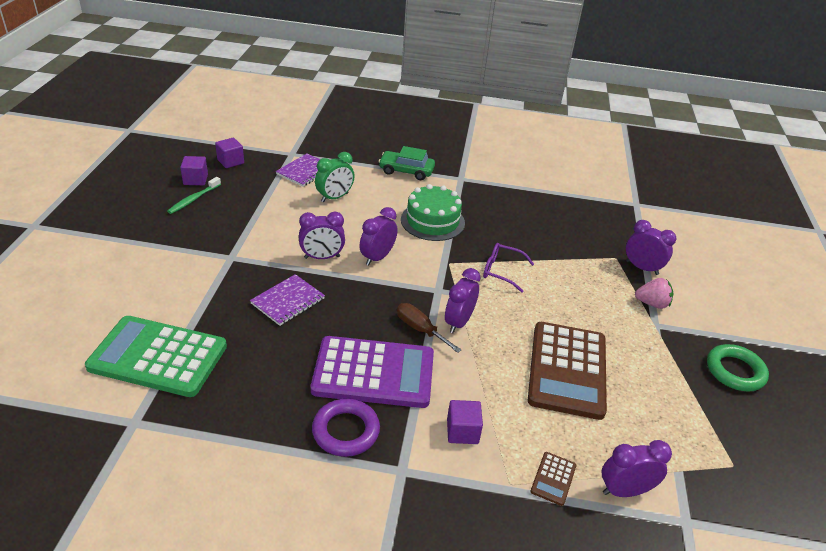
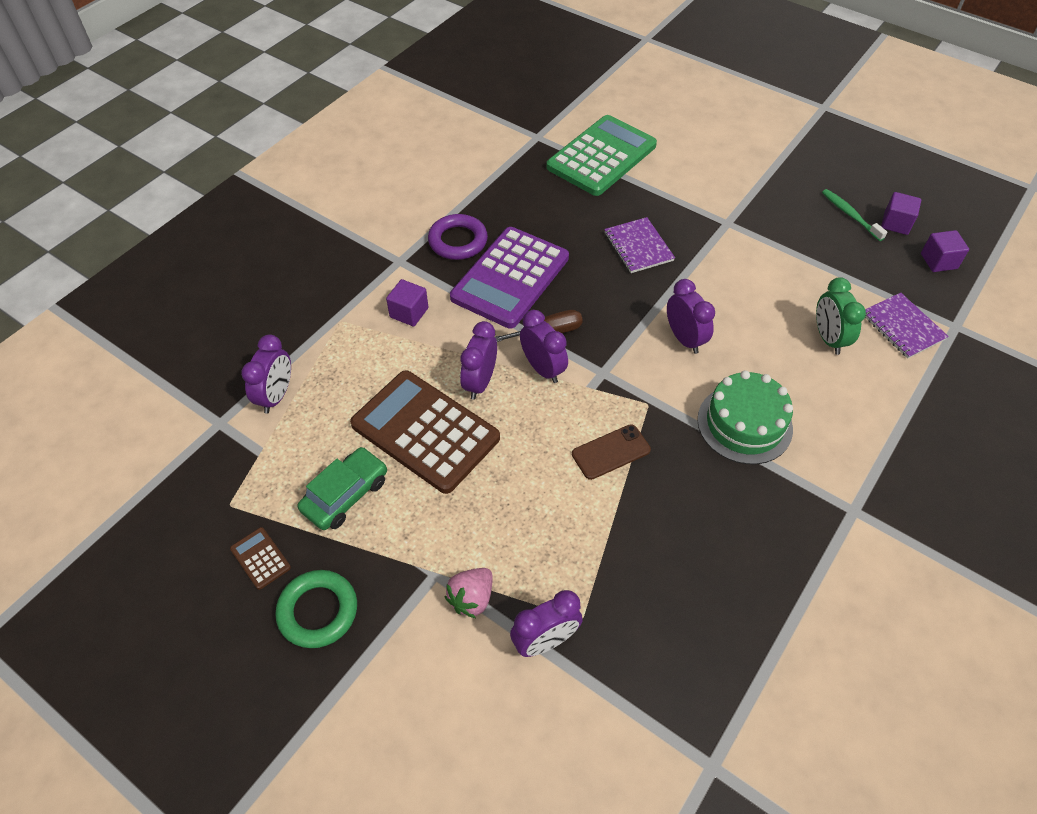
camera: 120 degrees right, 15 degrees up
(322, 257) = (702, 291): purple clock -> purple clock (480, 382)
(406, 171) = (888, 444): green car -> green car (345, 495)
(501, 271) = (611, 452): purple glasses -> brown phone
(553, 478) = (323, 352): brown calculator -> brown calculator (260, 558)

